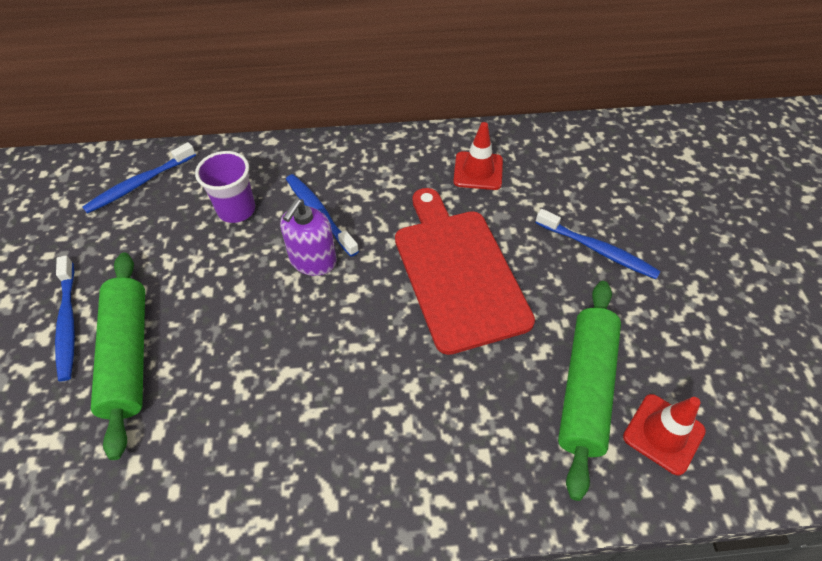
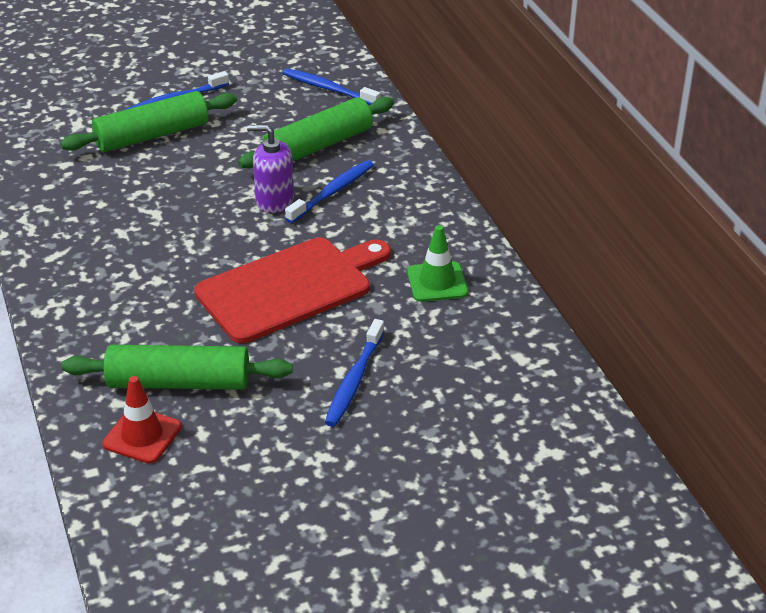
camera: 75 degrees right, 15 degrees down
(236, 210) = (318, 146): purple cup -> green rolling pin
(478, 171) = (437, 282): red traffic cone -> green traffic cone

